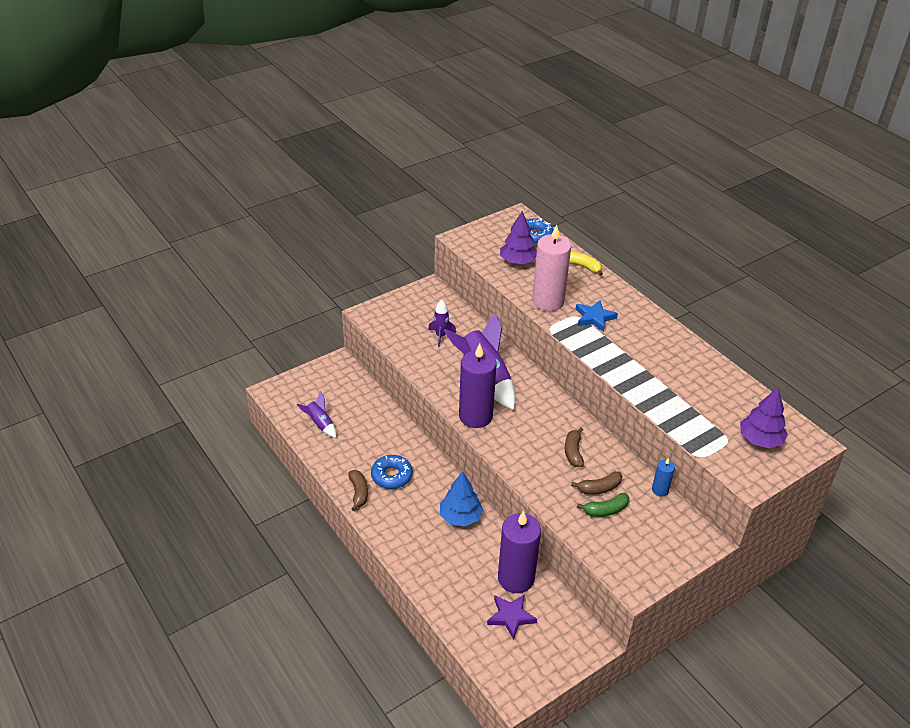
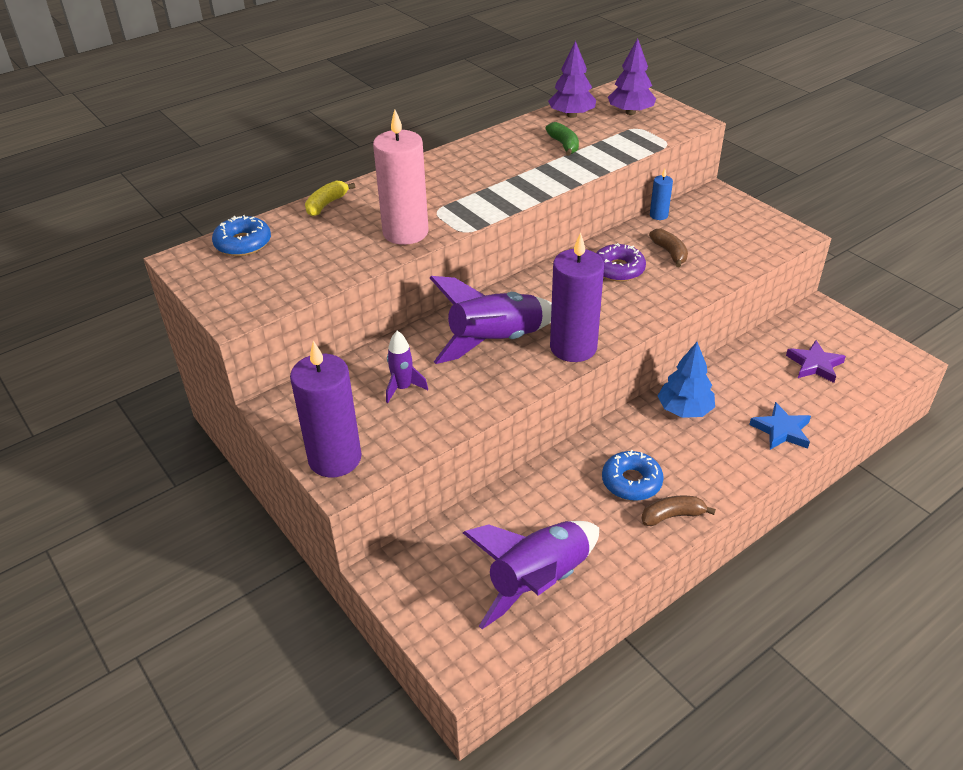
camera: 90 degrees left, 0 degrees up
(320, 424) = (539, 581): purple rocket -> purple rocket, size x1.99
(516, 578) = (760, 361): purple candle -> purple candle (335, 458)
(518, 261) = (307, 258): purple tree -> purple tree (571, 115)
(573, 452) = (618, 269): brown banana -> purple donut
(594, 318) = (439, 198): blue star -> blue star (781, 430)
(605, 510) = (701, 249): green banana -> green banana (564, 145)

